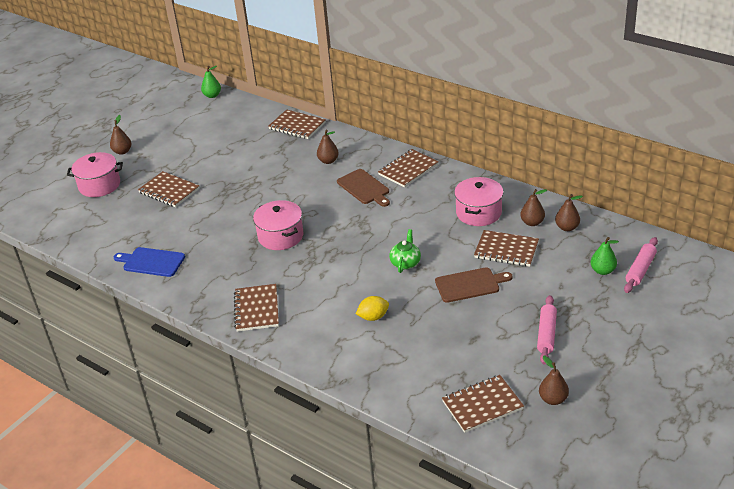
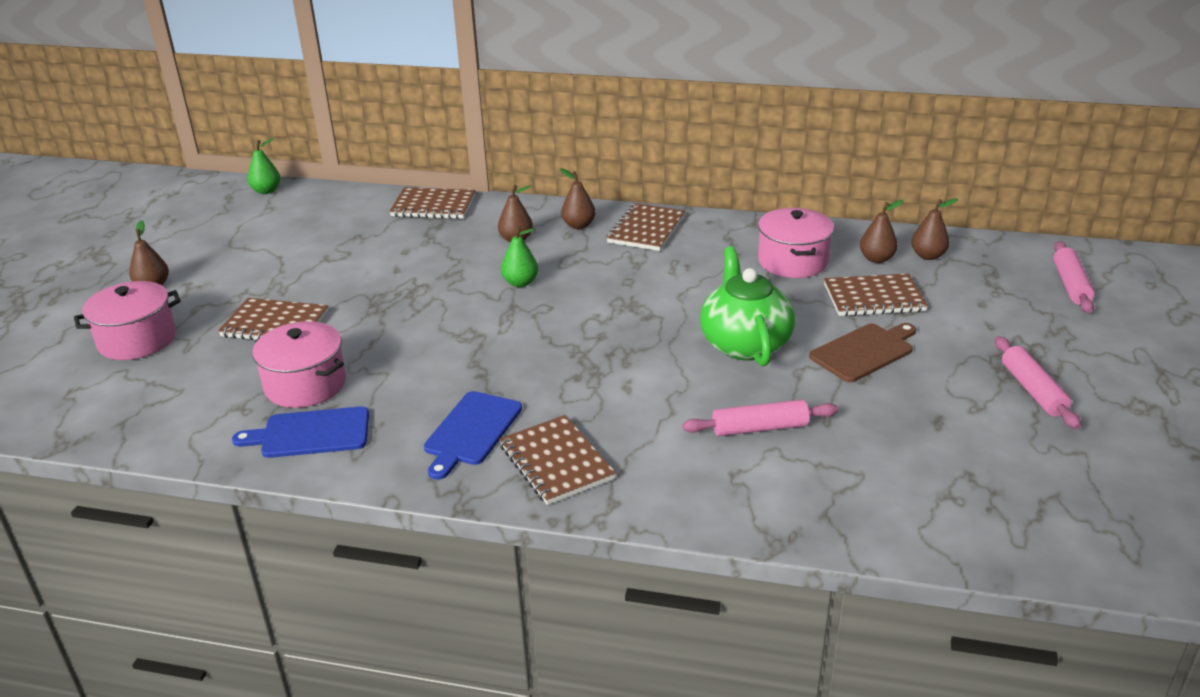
camera: 25 degrees left, 5 degrees down
(227, 280) = (471, 431): none -> blue cutting board
(280, 236) = (516, 349): pink pot -> pink pot (305, 384)
(364, 188) = (599, 262): brown cutting board -> none
(373, 317) = (759, 428): yellow lemon -> pink rolling pin
(405, 263) = (744, 344): green teapot -> green teapot, size x1.82
(482, 405) = (1040, 512): brown notebook -> none
(553, 399) = (1130, 475): brown pear -> brown pear (578, 225)
(602, 271) = (1025, 296): green pear -> green pear (520, 283)

